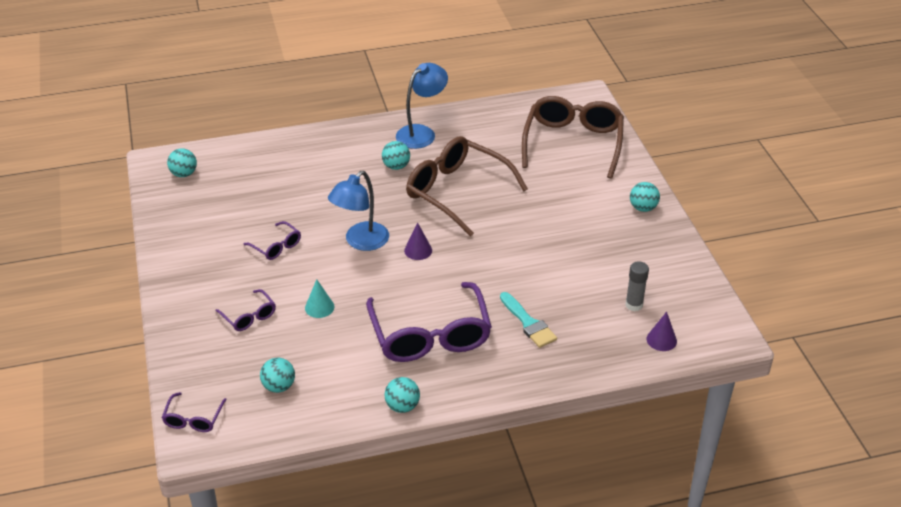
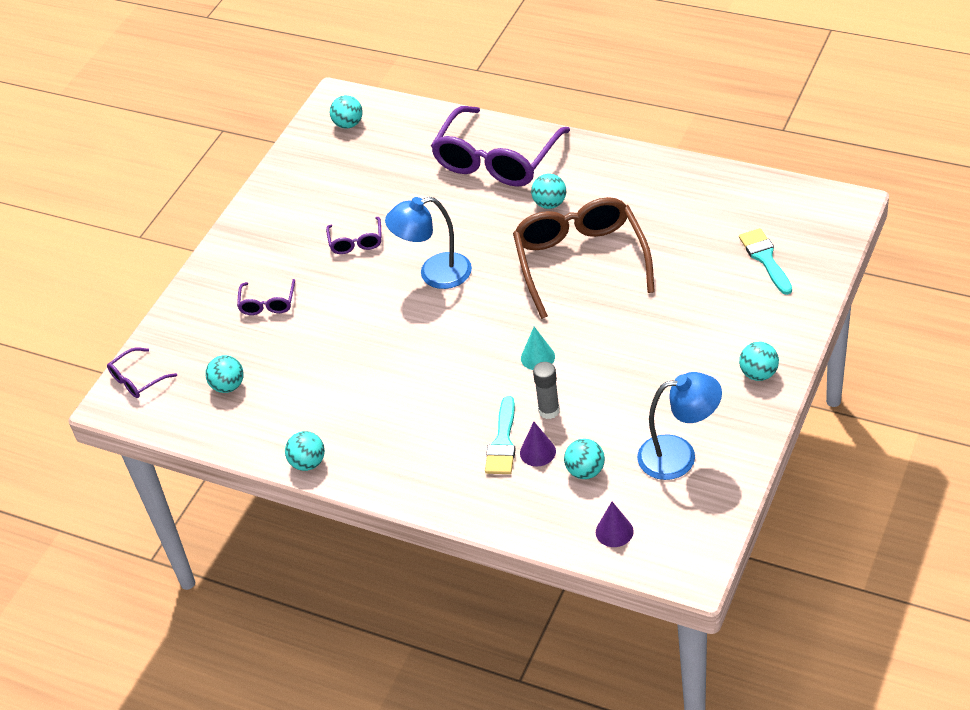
camera: 45 degrees right, 5 degrees up
(319, 307) = (333, 325): turquoise cone -> turquoise cone (537, 357)
(418, 250) = (478, 309): purple cone -> purple cone (537, 452)
(421, 133) = (614, 175): blue lamp -> blue lamp (679, 455)
(430, 335) = (400, 406): purple glasses -> purple glasses (496, 160)
(573, 143) = (765, 258): brown glasses -> turquoise brush
(602, 314) = (585, 471): none -> turquoise ball
(634, 305) = (627, 479): grey glue stick -> grey glue stick (549, 411)

